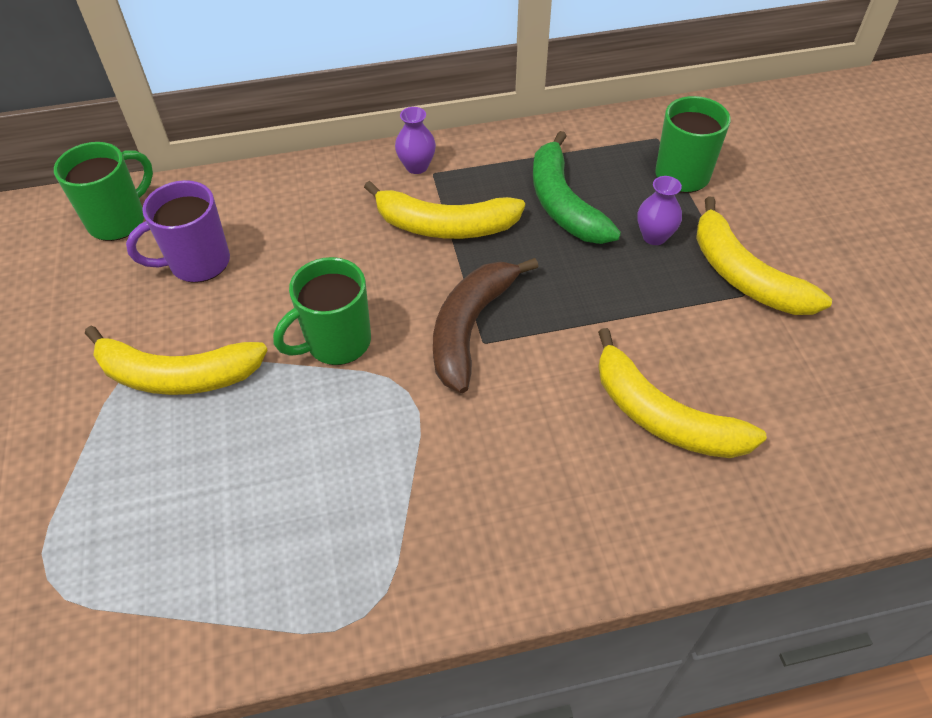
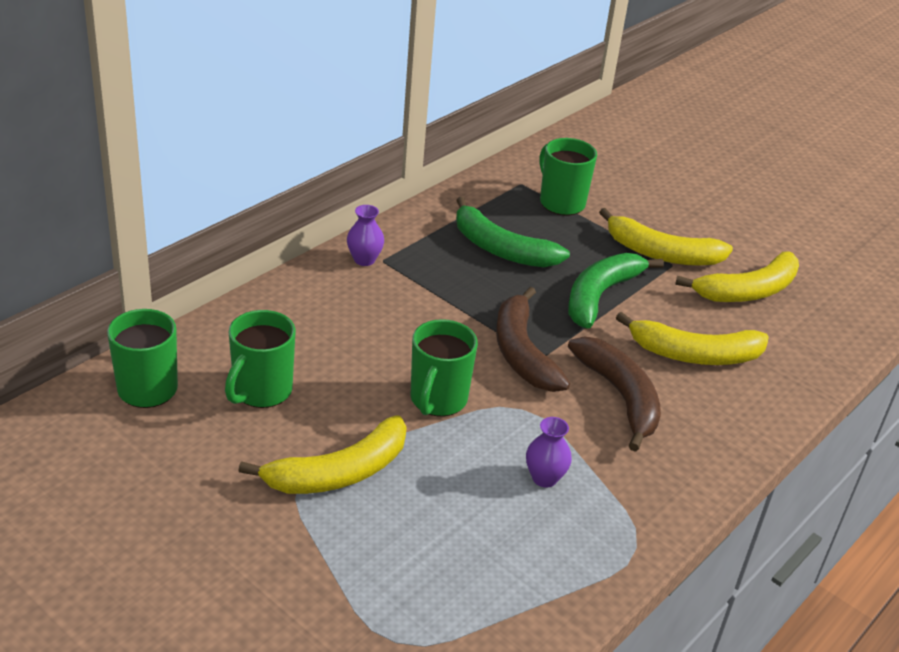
camera: 40 degrees left, 15 degrees down
(197, 263) = (261, 391): purple mug -> green mug
(445, 226) = (432, 293): yellow banana -> yellow banana (748, 291)
(525, 427) = (620, 396): none -> brown banana
(619, 298) = (600, 296): none -> green banana
(654, 236) = (583, 249): purple vase -> purple vase (544, 478)

